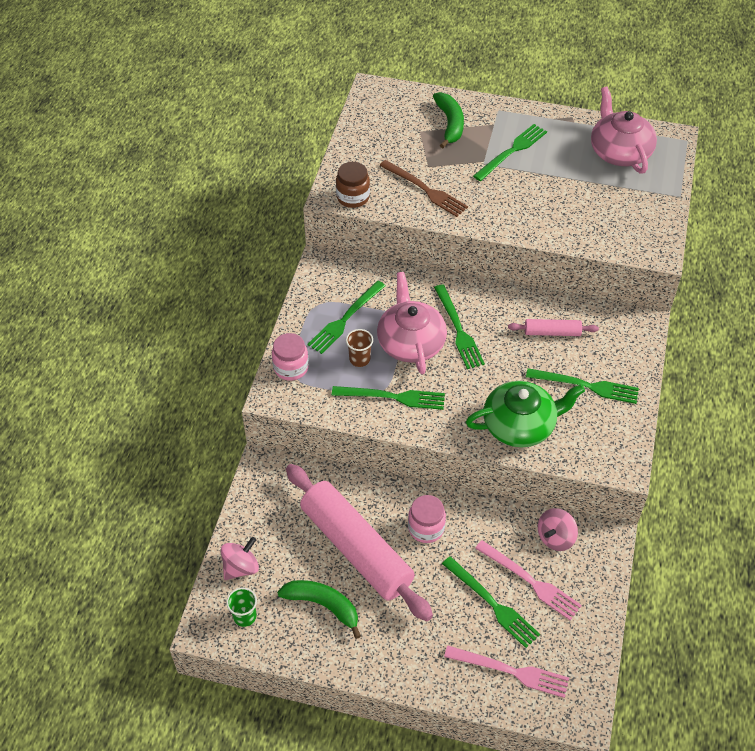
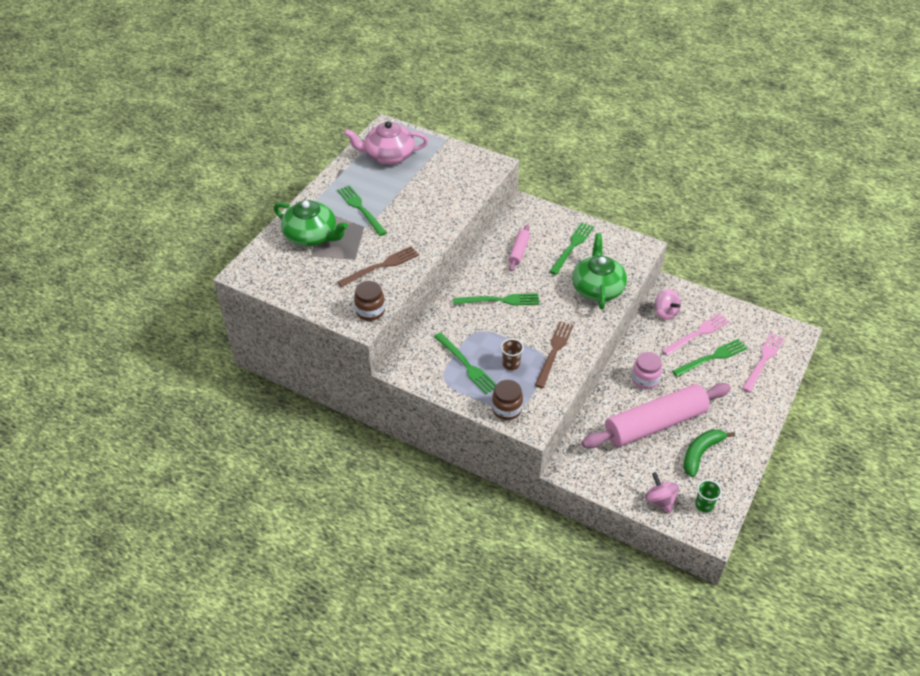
camera: 75 degrees left, 5 degrees down
(291, 368) = (506, 409): pink jar -> brown jar
(393, 397) = (554, 352): green fork -> brown fork
(410, 342) = (503, 330): pink teapot -> none
(450, 124) = (311, 236): green banana -> green teapot

